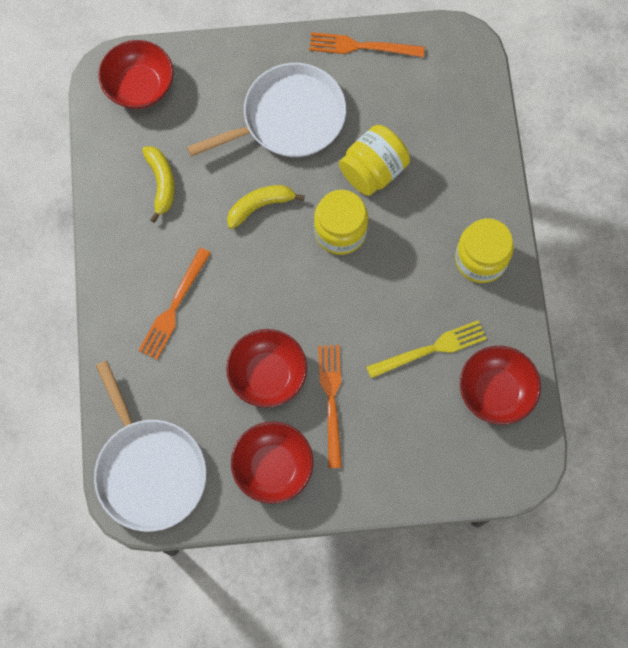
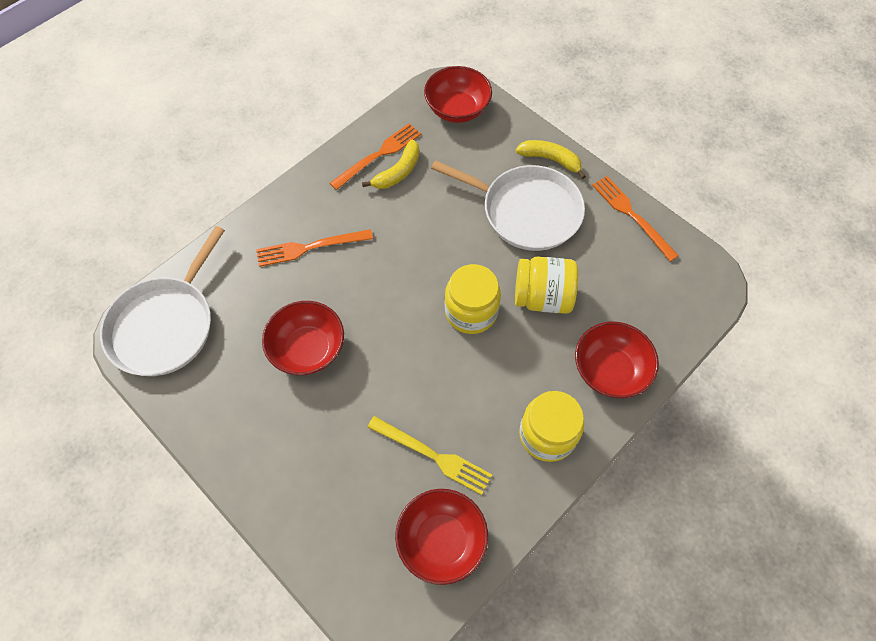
camera: 50 degrees right, 10 degrees down
(260, 206) = (440, 244): yellow banana -> yellow banana (550, 160)
(273, 467) = (233, 410): red bowl -> red bowl (609, 370)
(331, 400) = (324, 412): orange fork -> orange fork (378, 155)

